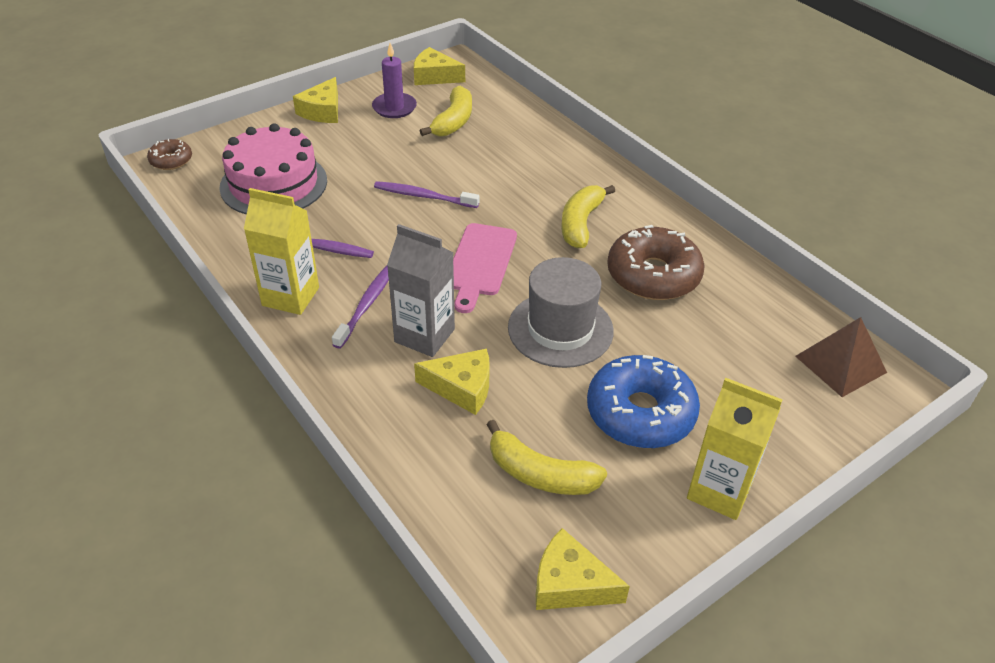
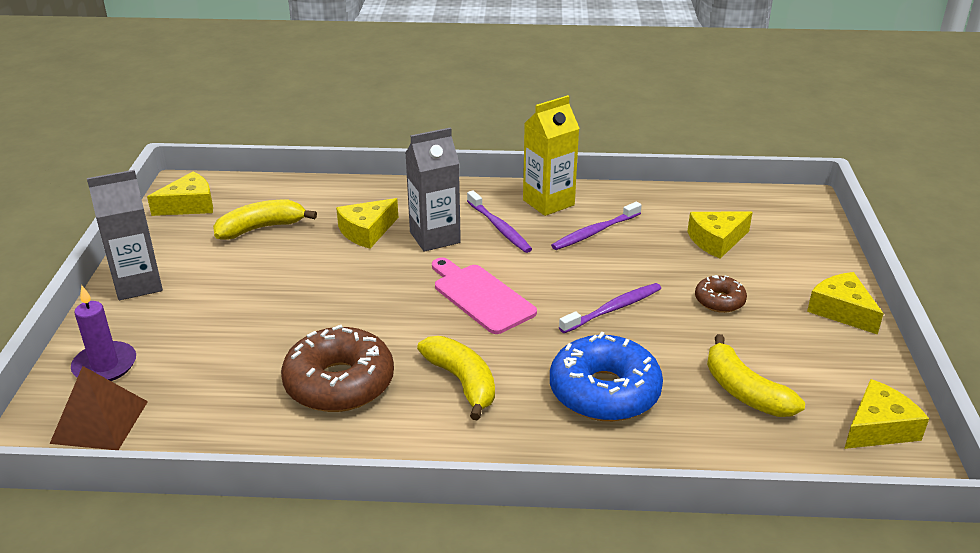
camera: 130 degrees right, 10 degrees down
(171, 160) = (804, 206): brown donut -> brown donut (719, 301)
(273, 184) = (716, 241): pink cake -> yellow cheese
(394, 108) = (813, 361): purple candle -> purple candle (105, 365)
(560, 329) = (355, 297): grey hat -> none
(640, 413) = (235, 289): blue donut -> blue donut (604, 392)
(719, 490) = (138, 284): yellow carton -> grey carton

